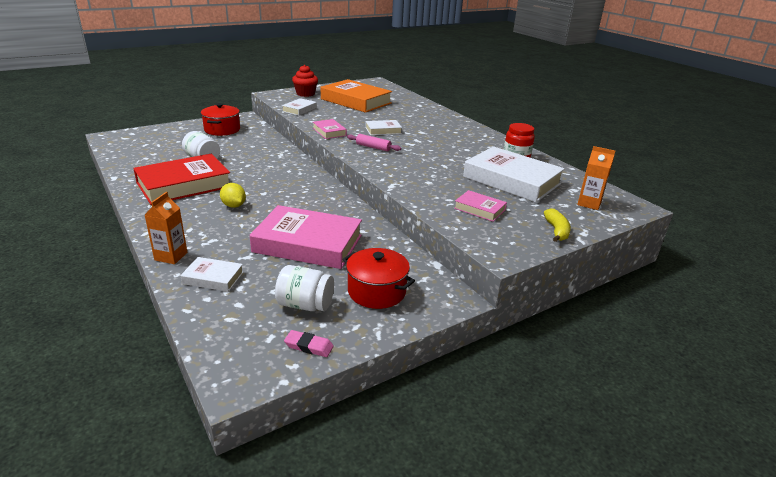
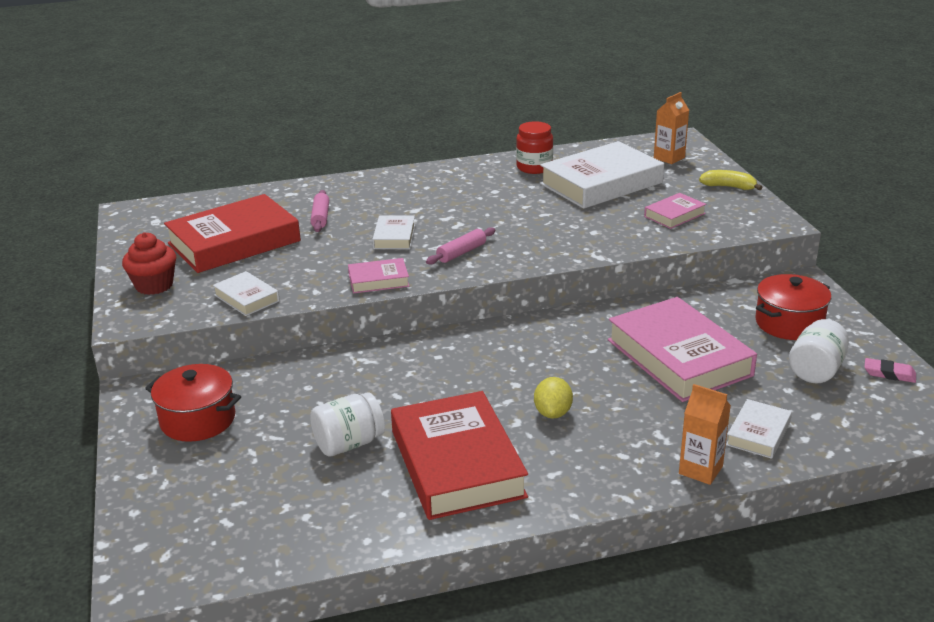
camera: 70 degrees left, 0 degrees up
(234, 206) = (553, 413): yellow lemon -> yellow lemon turned 60 degrees counterclockwise
(308, 243) = (678, 357): pink book -> pink book turned 60 degrees counterclockwise
(309, 346) = (889, 373): pink eraser -> pink eraser turned 75 degrees clockwise
(356, 101) = (234, 242): orange book -> red book
(395, 113) = (320, 217): none -> pink rolling pin

